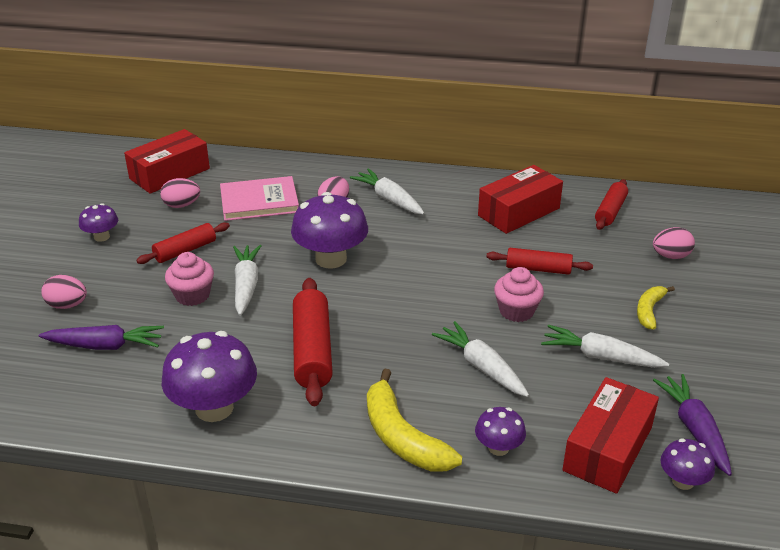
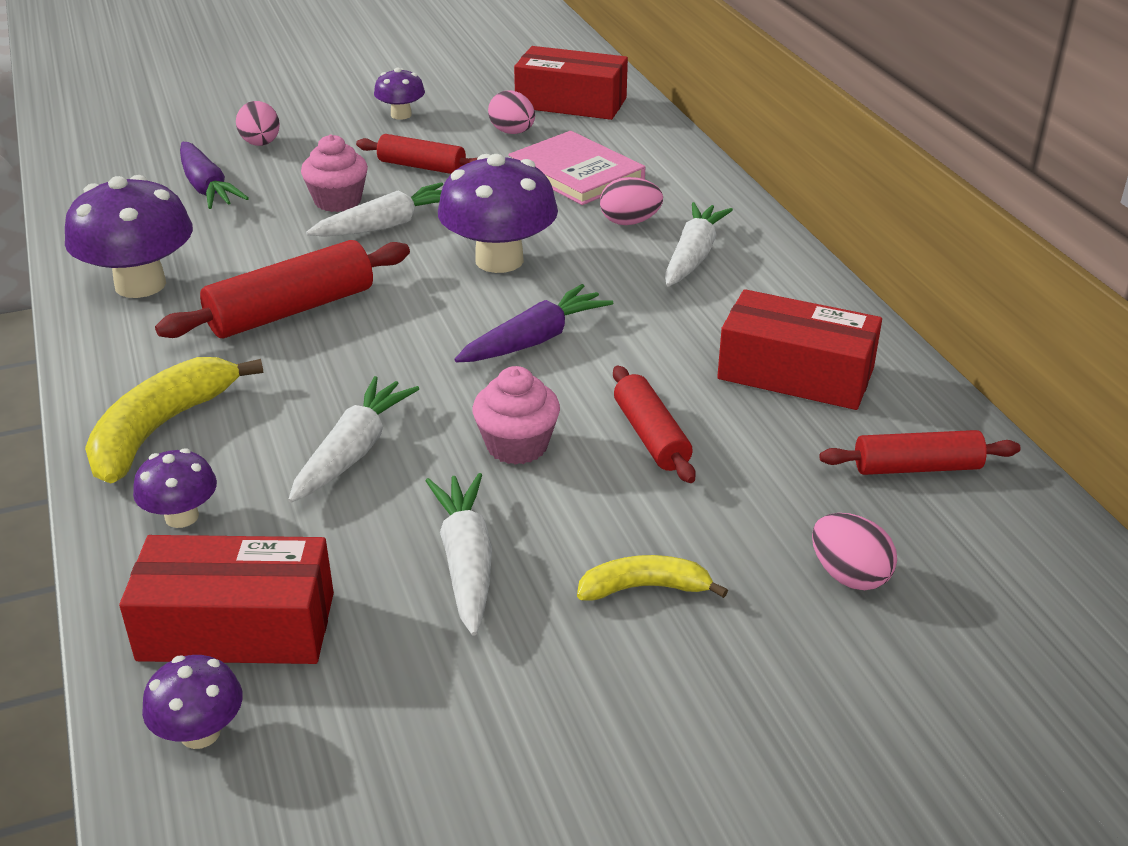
camera: 60 degrees right, 0 degrees up
(694, 429) = (342, 719): purple carrot -> purple carrot (534, 340)

